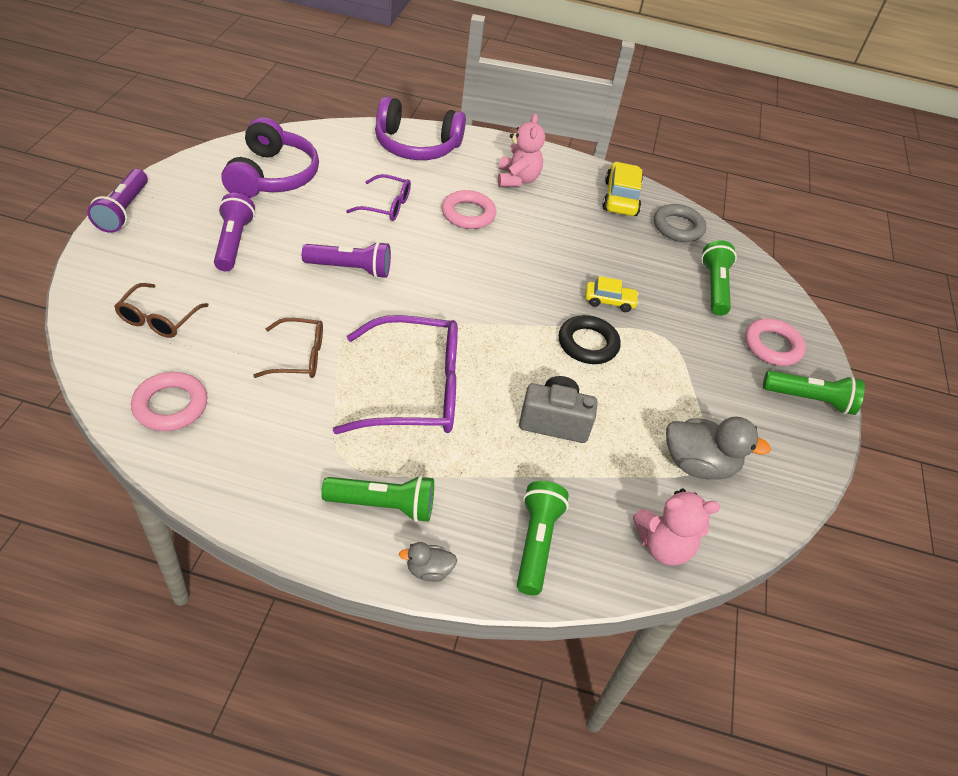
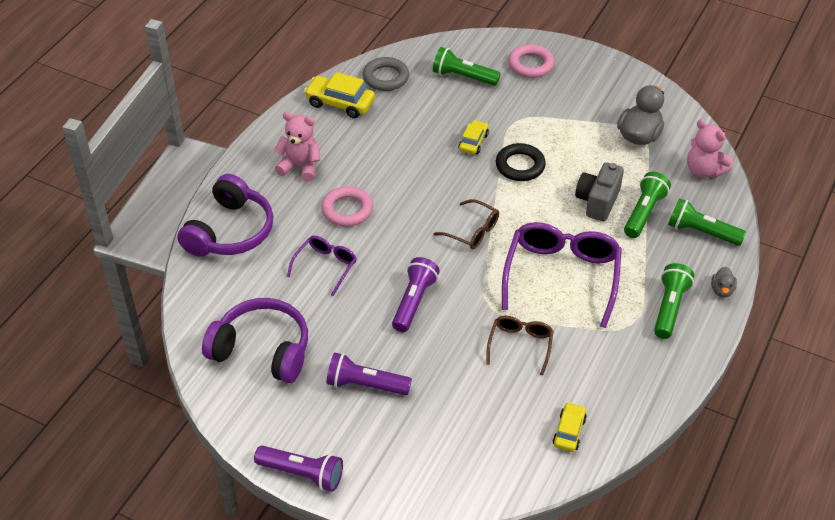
camera: 70 degrees left, 0 degrees up
(158, 319) = (466, 441): brown glasses -> brown glasses (472, 231)
(170, 405) = (569, 431): pink ring -> yellow car
(663, 546) = (704, 170): pink teddy bear -> pink teddy bear turned 120 degrees clockwise
(810, 399) = (584, 62): green flashlight -> green flashlight (643, 212)

